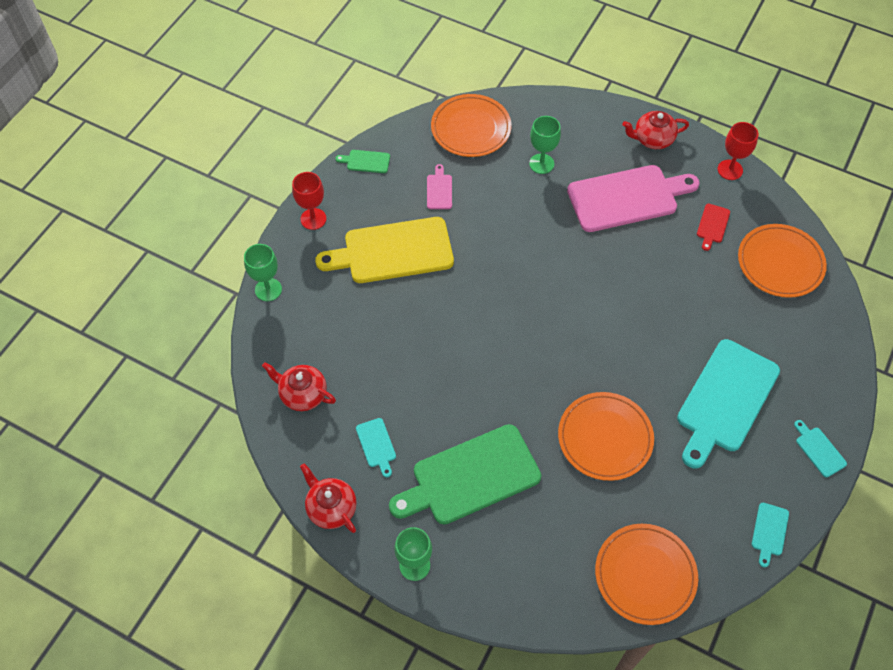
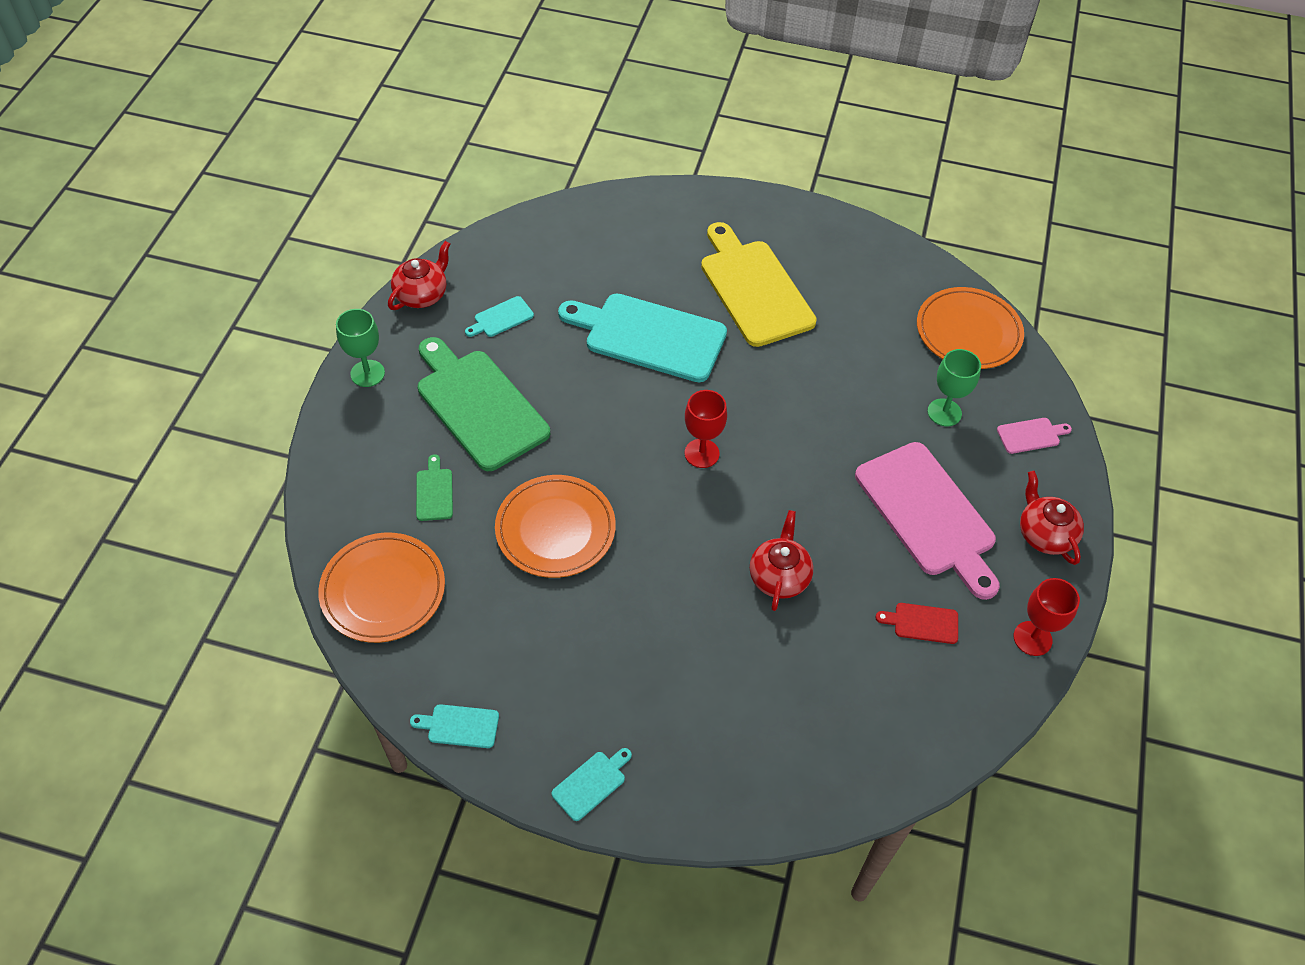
camera: 75 degrees right, 5 degrees down
(268, 289) = (668, 195): green goblet -> none
(302, 394) = (548, 247): red teapot -> red teapot (779, 576)
(313, 219) = (773, 213): red goblet -> red goblet (702, 453)
(366, 161) = (872, 243): green cutting board -> green cutting board (434, 492)
(439, 190) = (859, 316): pink cutting board -> pink cutting board (1031, 435)
(725, 400) = (641, 660): turquoise cutting board -> turquoise cutting board (649, 336)
(780, 263) = (888, 717): orange plate -> none

